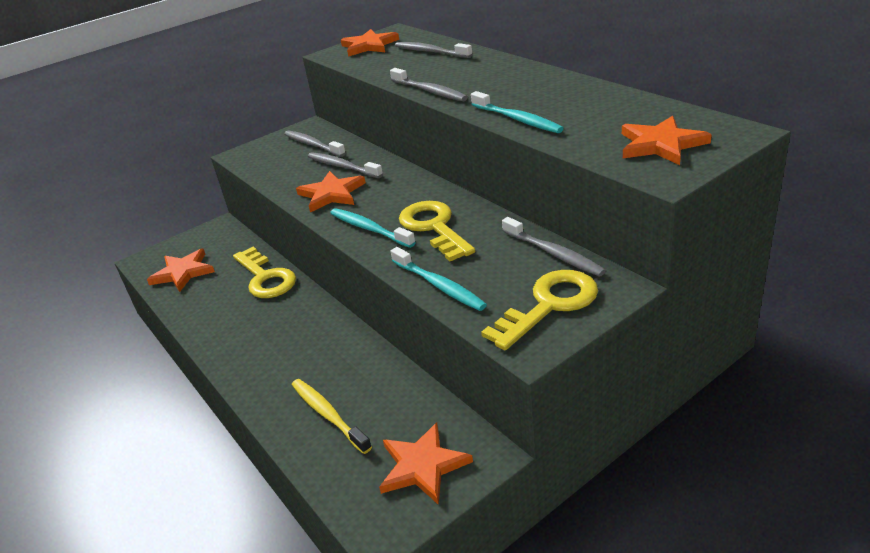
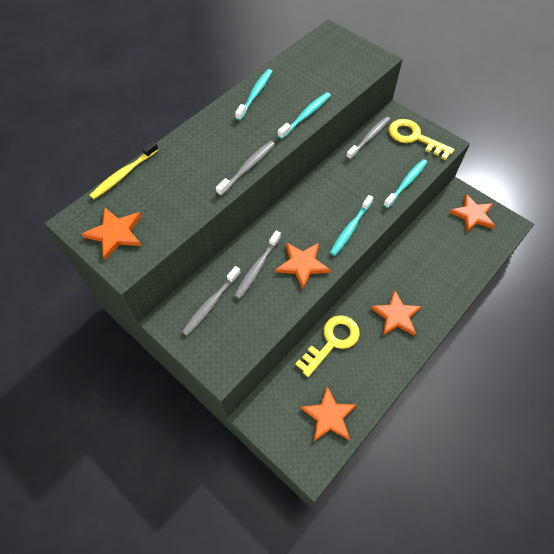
camera: 105 degrees left, 25 degrees up
(328, 415) = (453, 262): yellow toothbrush -> yellow toothbrush (123, 174)
(431, 52) = (154, 180): grey toothbrush -> none
(434, 227) = (346, 194): yellow key -> none
(567, 86) = (255, 94): none -> turquoise toothbrush
(661, 144) = (343, 59): orange star -> orange star (396, 315)

